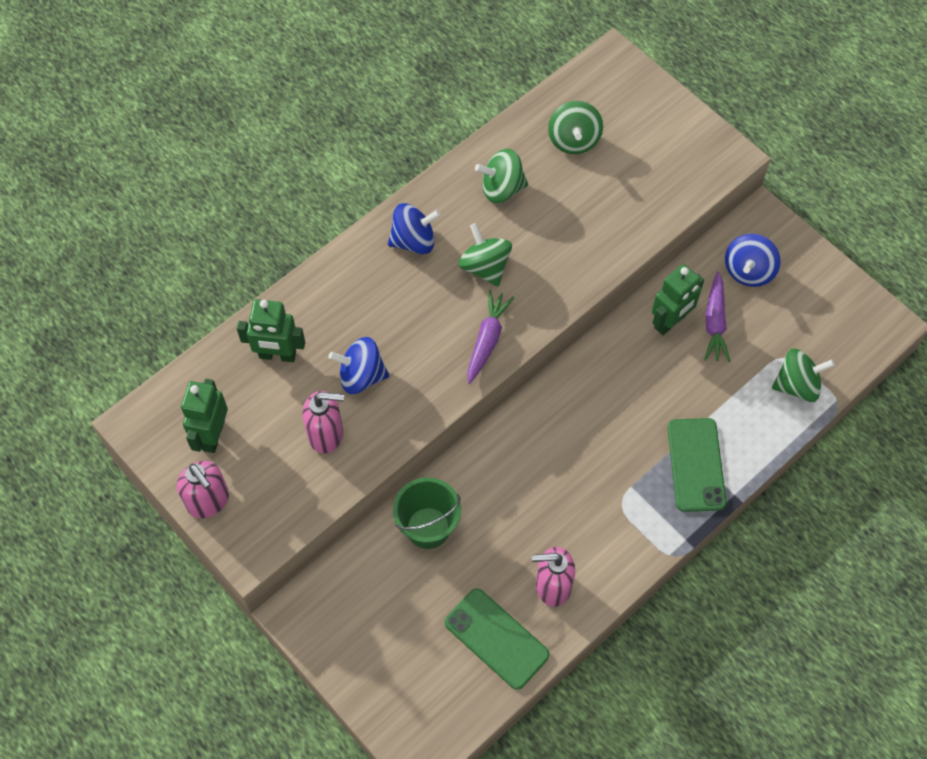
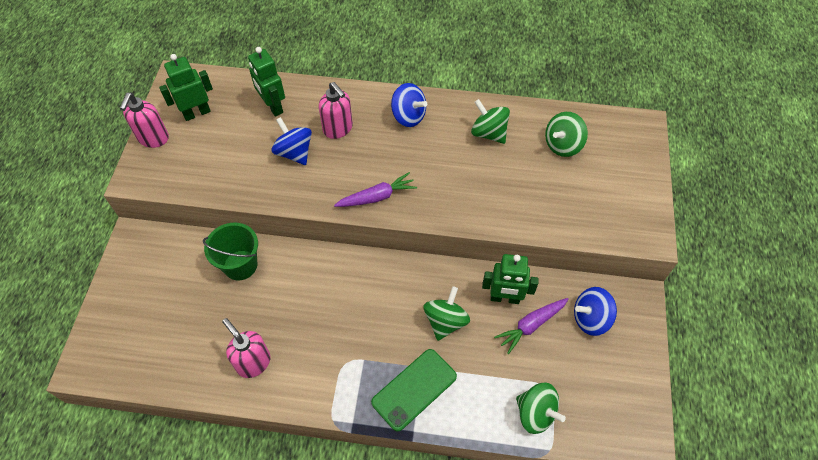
camera: 50 degrees right, 5 degrees down
(326, 434) = (241, 162): pink soap dispenser -> pink soap dispenser (338, 129)
(485, 267) = (426, 161): green spinning top -> green spinning top (445, 321)
(496, 638) = (192, 356): green phone -> none

